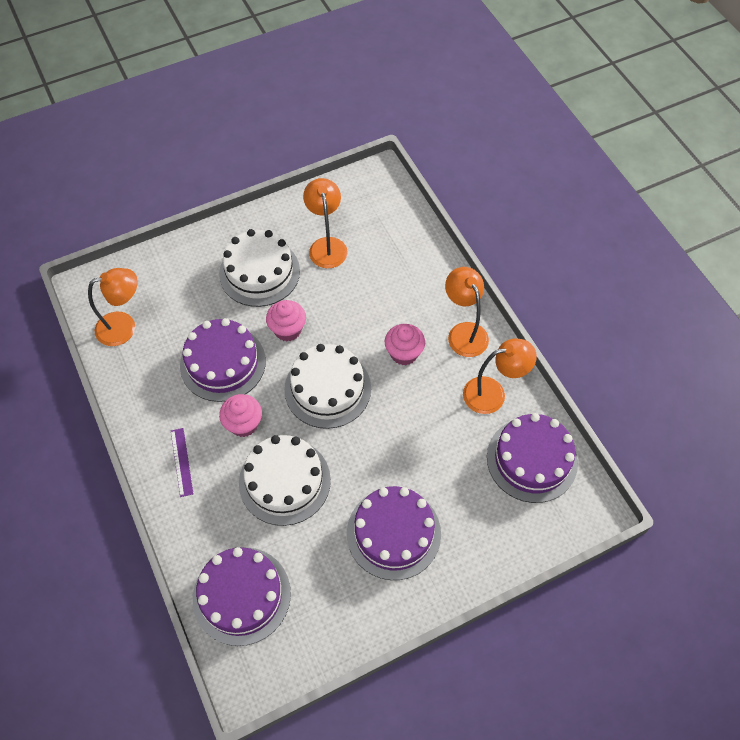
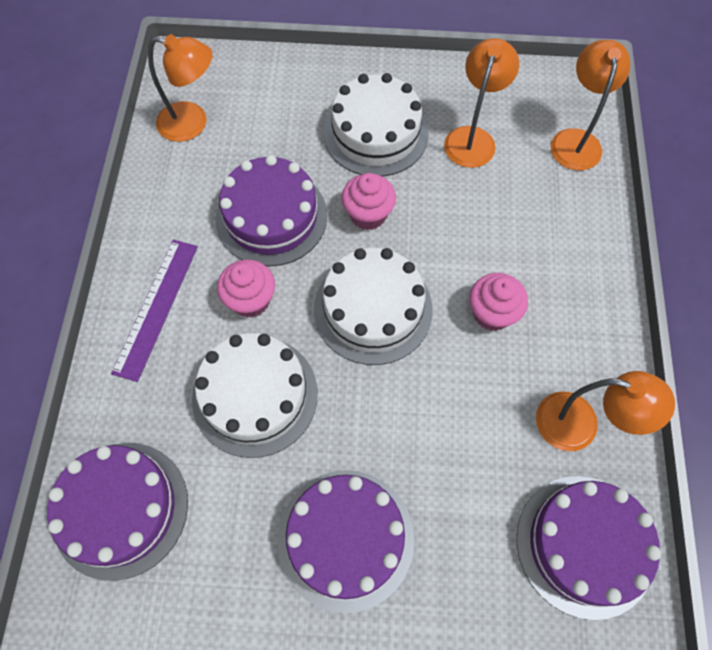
camera: 30 degrees right, 5 degrees up
(181, 462) = (156, 308): purple ruler -> purple ruler, size x1.61
(464, 332) = (585, 325): orange lamp -> orange lamp (575, 140)

